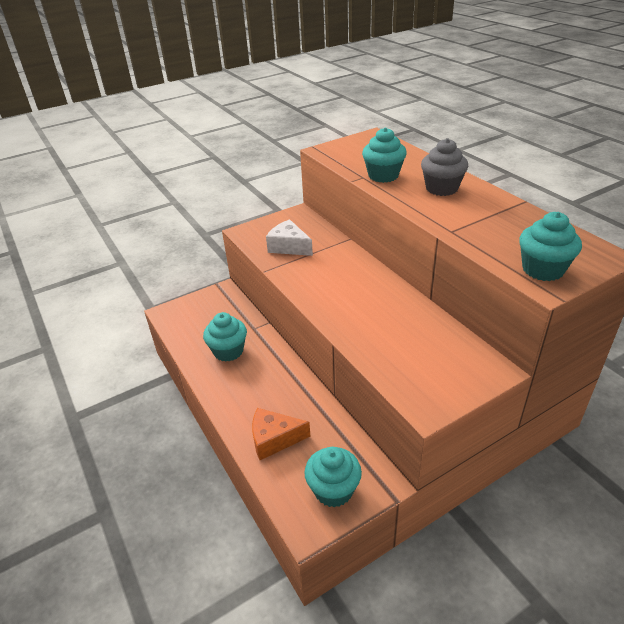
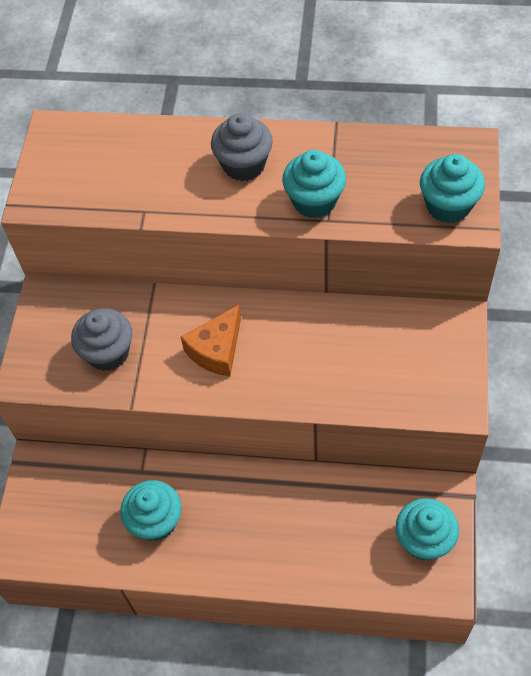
camera: 50 degrees left, 20 degrees up
(274, 439) = (324, 553): orange cheese -> orange cheese (216, 350)
(289, 247) = (108, 353): white cheese -> grey cupcake
(383, 176) = (162, 192): turquoise cupcake -> turquoise cupcake (314, 201)

